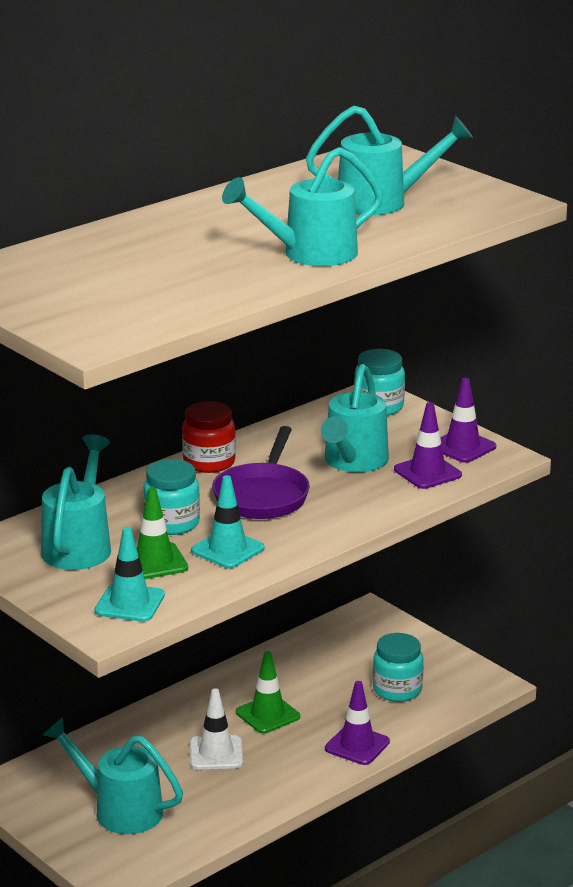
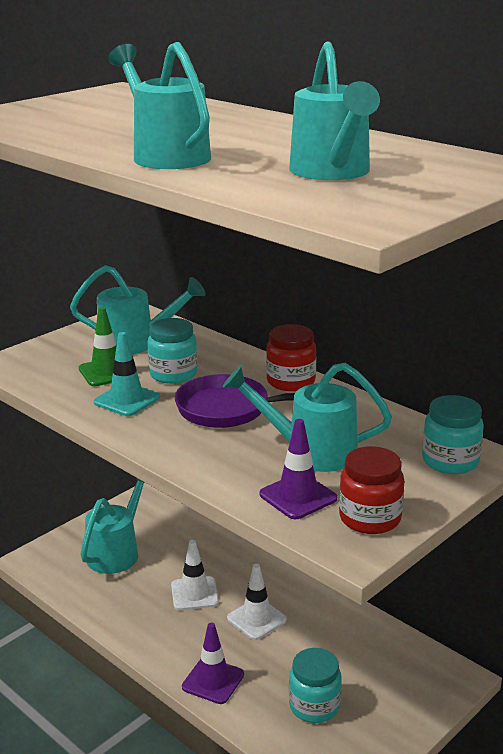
camera: 85 degrees right, 0 degrees up
(129, 603) = (41, 368): turquoise traffic cone -> none
(267, 714) = (256, 619): green traffic cone -> white traffic cone
(462, 447) = (370, 518): purple traffic cone -> red jar

